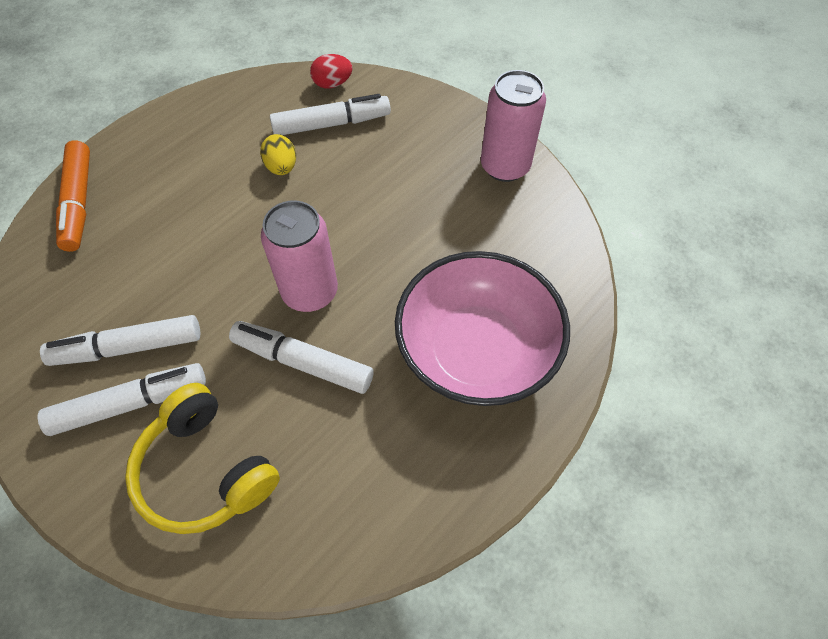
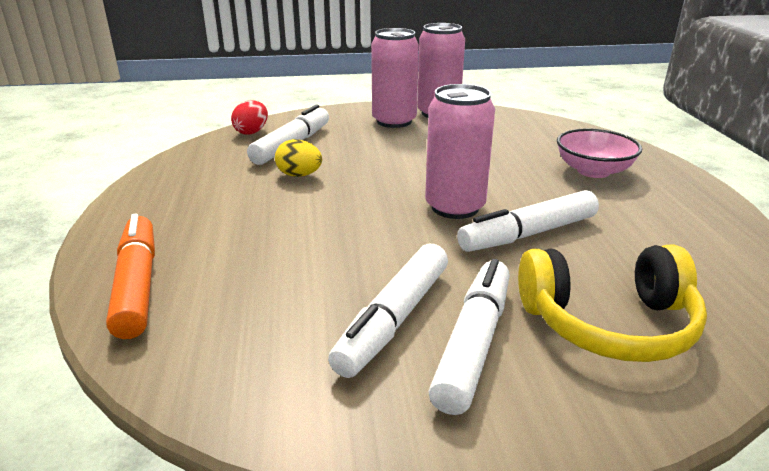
camera: 50 degrees left, 30 degrees down
(79, 202) = (137, 285): orange marker -> orange marker turned 135 degrees counterclockwise
(449, 150) = (394, 121): none -> pink can
(476, 351) = (593, 171): pink bowl -> pink bowl, size x0.56

